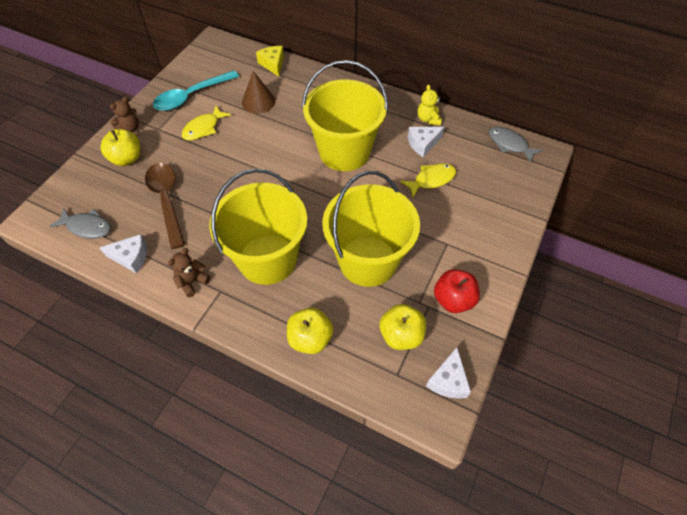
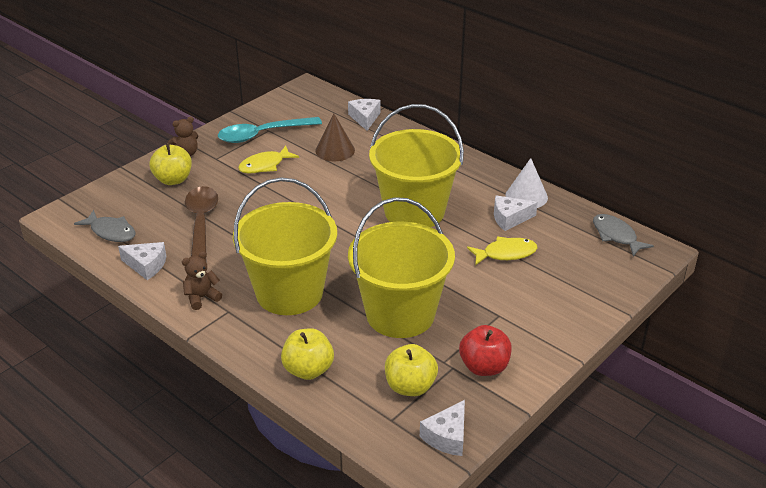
camera: 15 degrees right, 20 degrees down
(273, 64) = (365, 118): yellow cheese -> white cheese
(428, 119) = (526, 196): yellow teddy bear -> white cone

